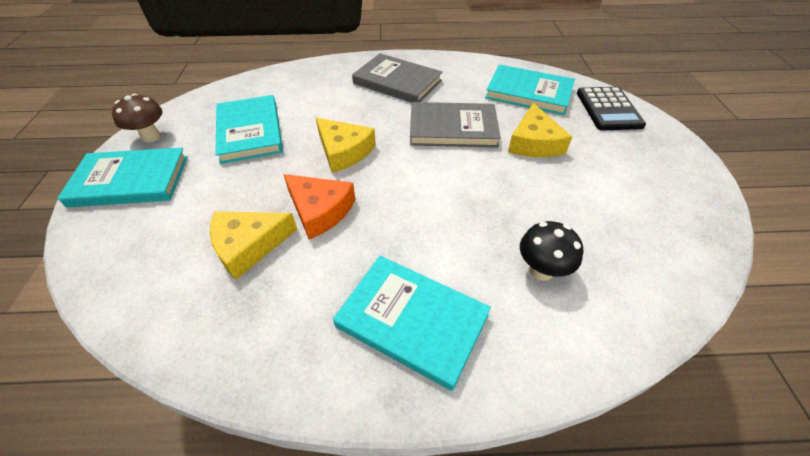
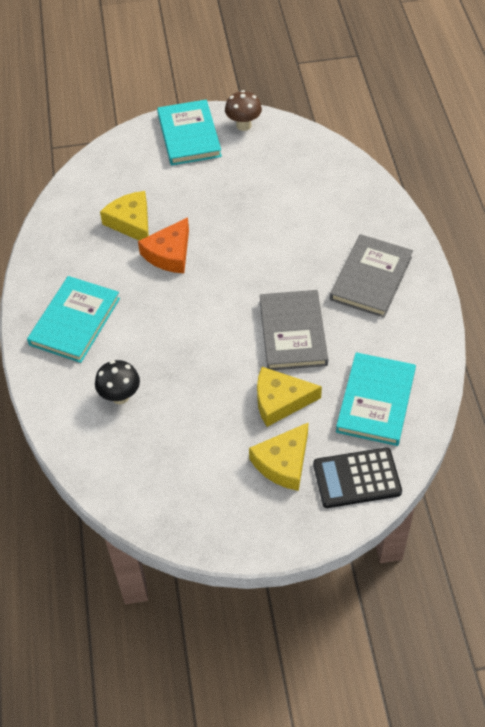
camera: 85 degrees right, 5 degrees up
(250, 131) = (261, 184): turquoise book -> none
(344, 151) = (244, 255): yellow cheese -> yellow cheese (283, 463)

